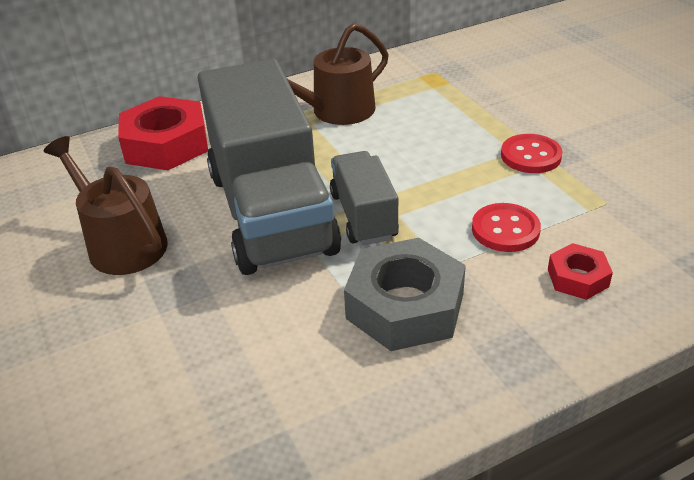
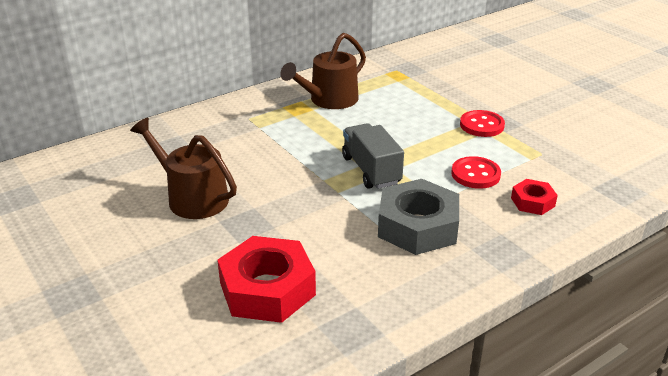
camera: 10 degrees left, 5 degrees down
(166, 144) = (202, 128): red nut -> red nut (267, 289)
(271, 212) = (301, 171): grey truck -> none

